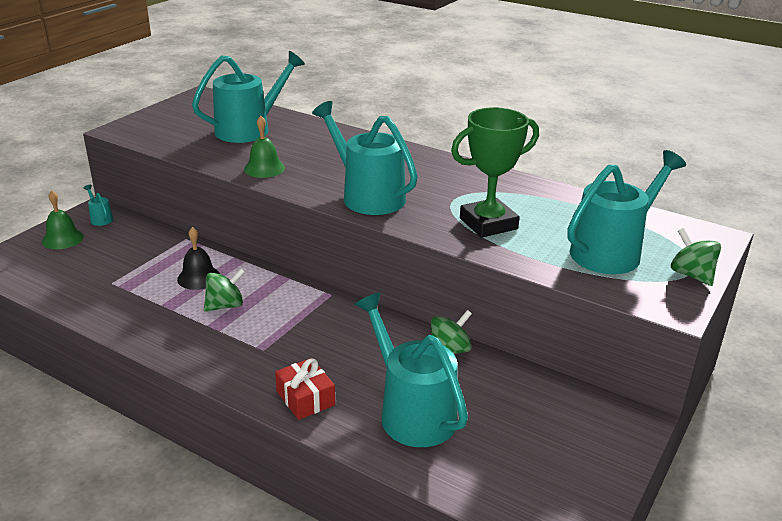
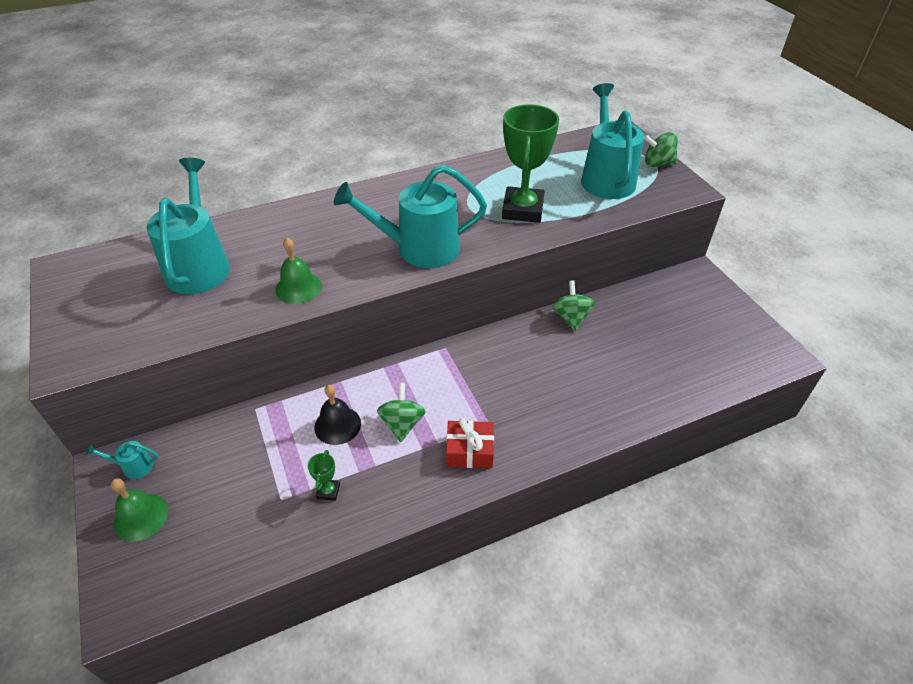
camera: 55 degrees left, 15 degrees up
(132, 299) = (328, 491): none -> green trophy
(305, 398) = (572, 424): red gift -> red gift (469, 451)
(412, 412) = (627, 371): turquoise watering can -> none

